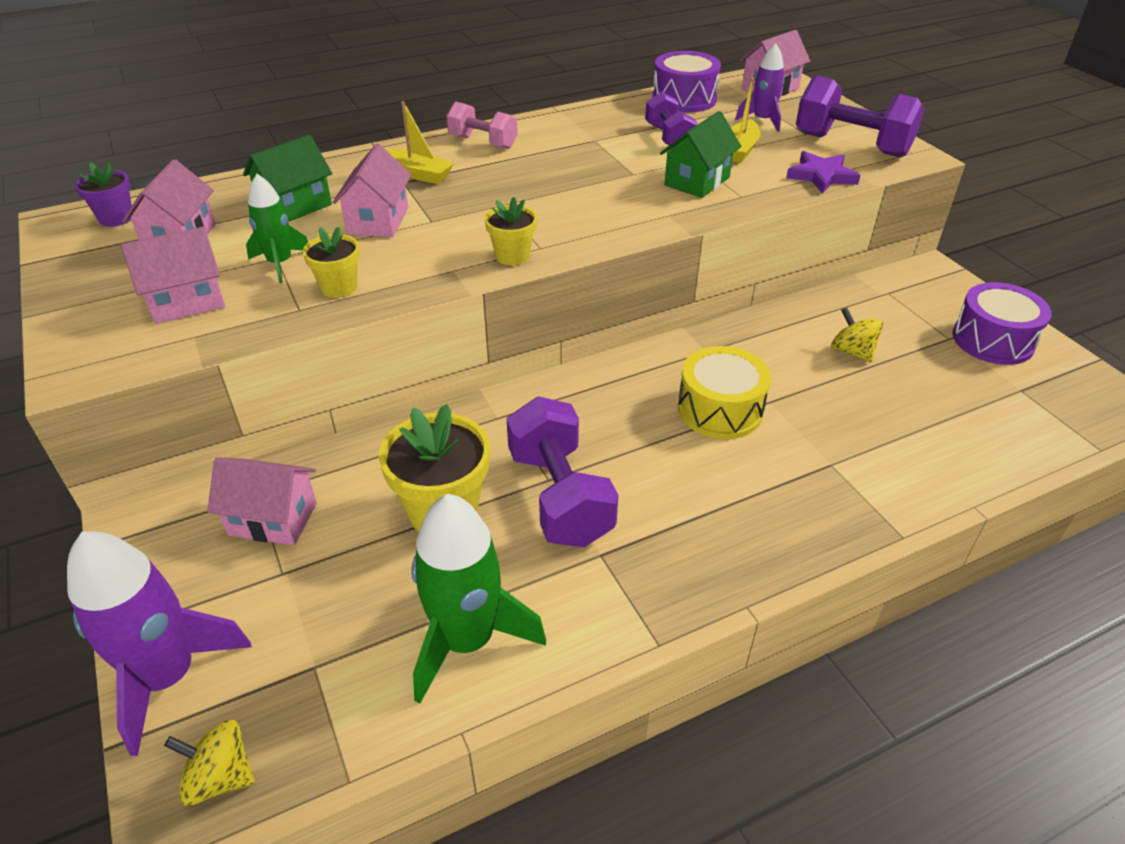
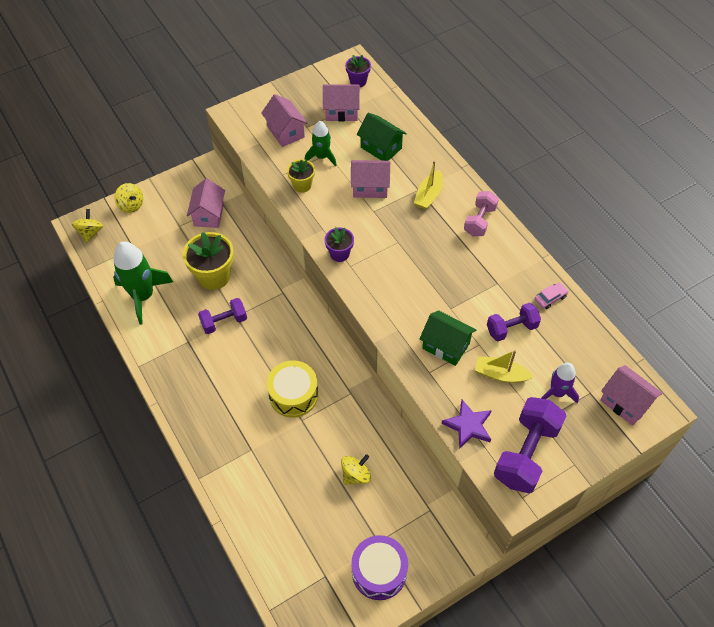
camera: 85 degrees right, 15 degrees up
(168, 676) = (131, 205): purple rocket -> yellow spinning top
(512, 256) = (339, 254): yellow flower pot -> purple flower pot
(560, 497) = (224, 322): purple dumbbell -> purple dumbbell, size x0.61
(622, 111) = (550, 298): none -> pink car
(684, 99) = (585, 338): purple drum -> none

